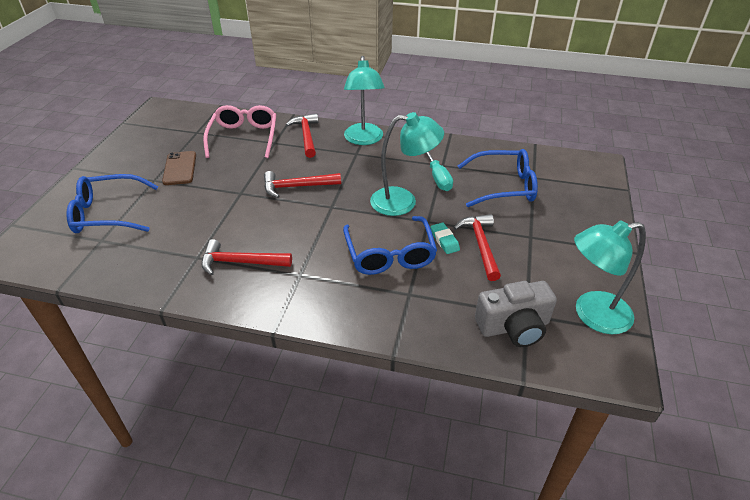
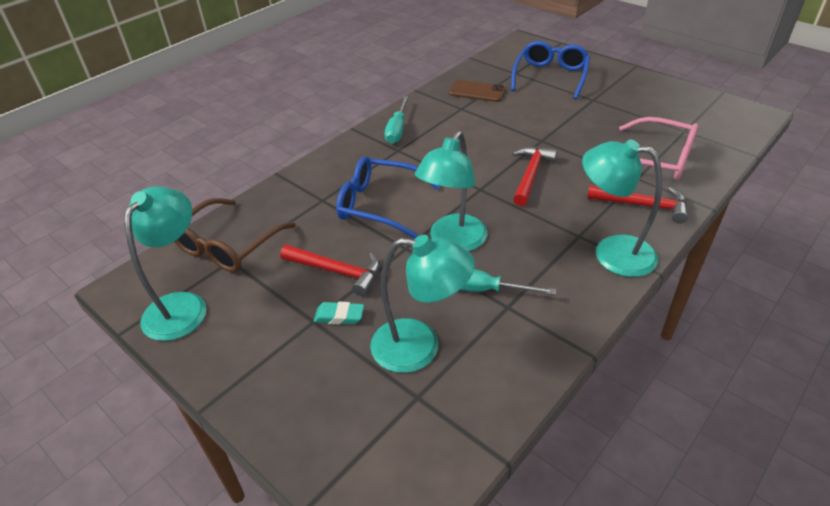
camera: 120 degrees right, 0 degrees up
(180, 168) = (607, 113): brown phone -> brown phone (477, 91)
(241, 262) = (437, 126): red hammer -> none
(261, 290) = (397, 130): none -> turquoise screwdriver
(444, 240) = (366, 248): turquoise eraser -> turquoise eraser (339, 316)
(503, 186) = (420, 347): blue glasses -> turquoise lamp
(514, 327) = (228, 245): grey camera -> brown glasses

